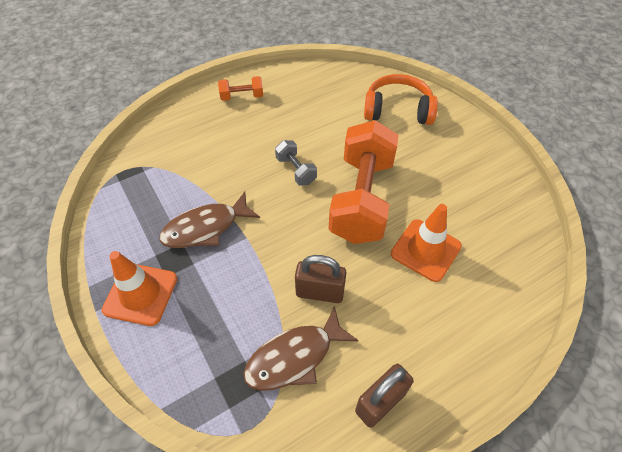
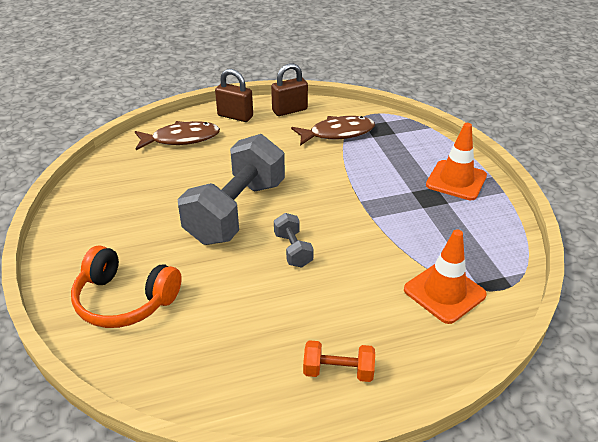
camera: 165 degrees left, 15 degrees down
(206, 228) = (400, 215): brown fish -> brown fish (181, 139)
(320, 292) = (307, 159): brown padlock -> brown padlock (235, 116)
(361, 199) = (236, 211): orange dumbbell -> grey dumbbell
(425, 250) = (205, 167): orange traffic cone -> orange traffic cone (444, 292)

